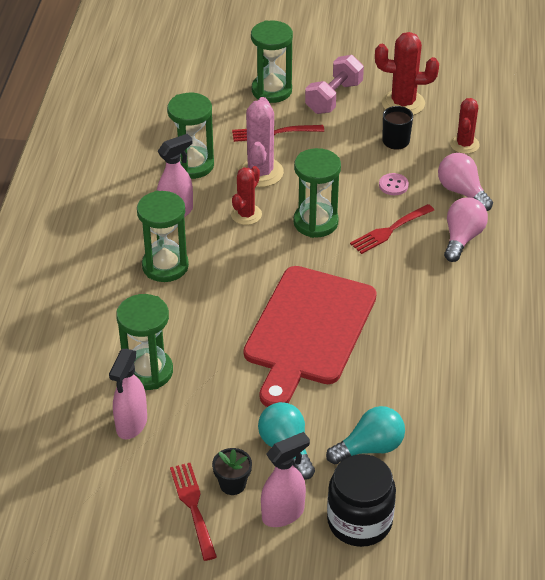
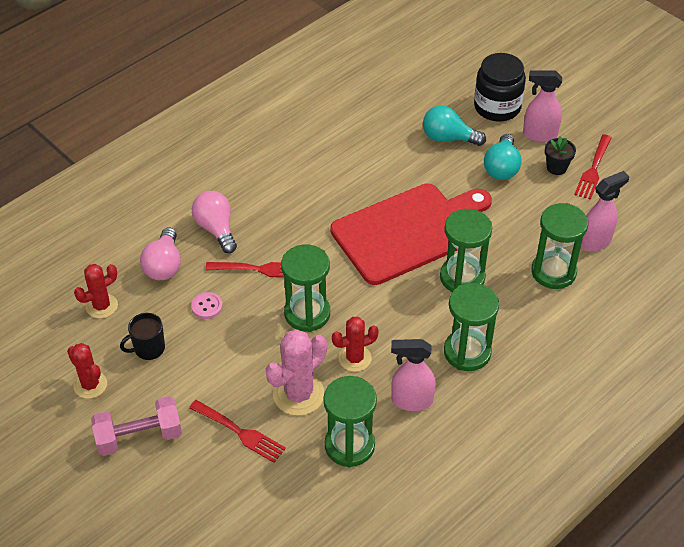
camera: 140 degrees left, 5 degrees up
(271, 91) = (184, 489): green hourglass -> green hourglass (462, 277)
(403, 103) = (90, 385): red cactus -> red cactus, size x0.66
(462, 238) = (216, 229): pink light bulb -> pink light bulb turned 90 degrees clockwise

